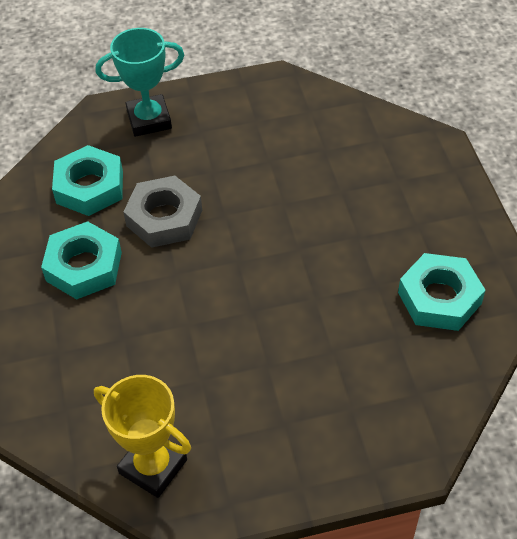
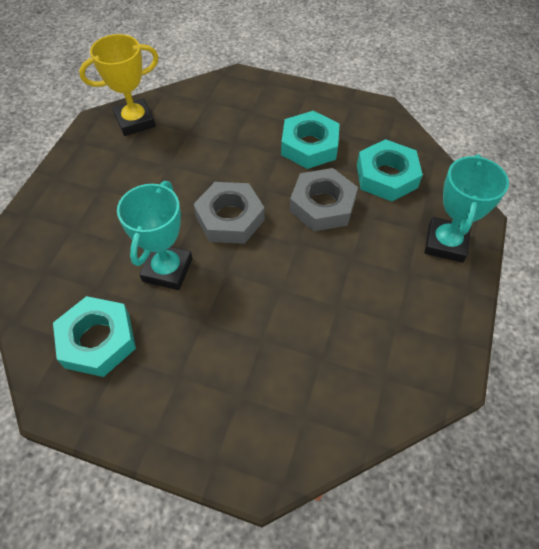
camera: 120 degrees right, 5 degrees up
(234, 280) = (230, 218): none -> grey nut
(331, 293) = (167, 270): none -> turquoise trophy

